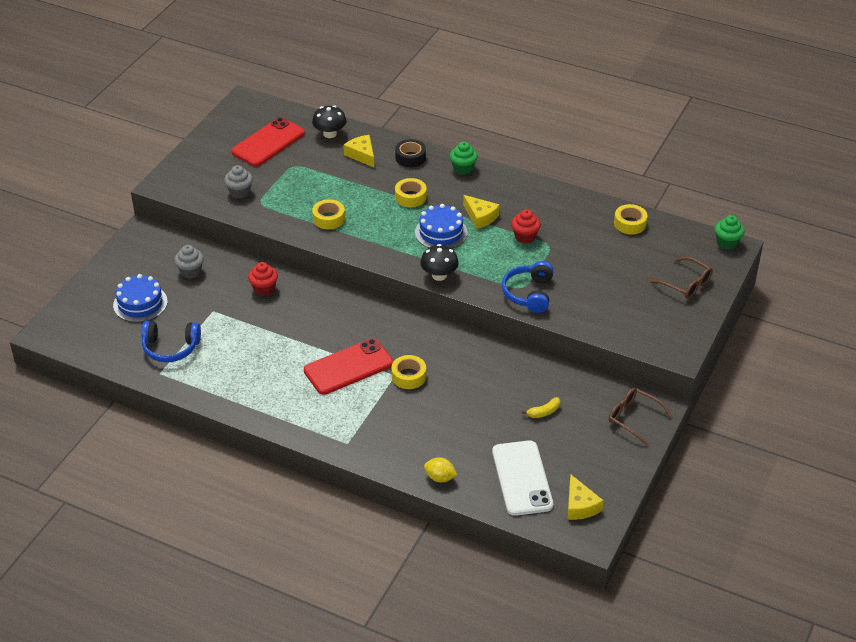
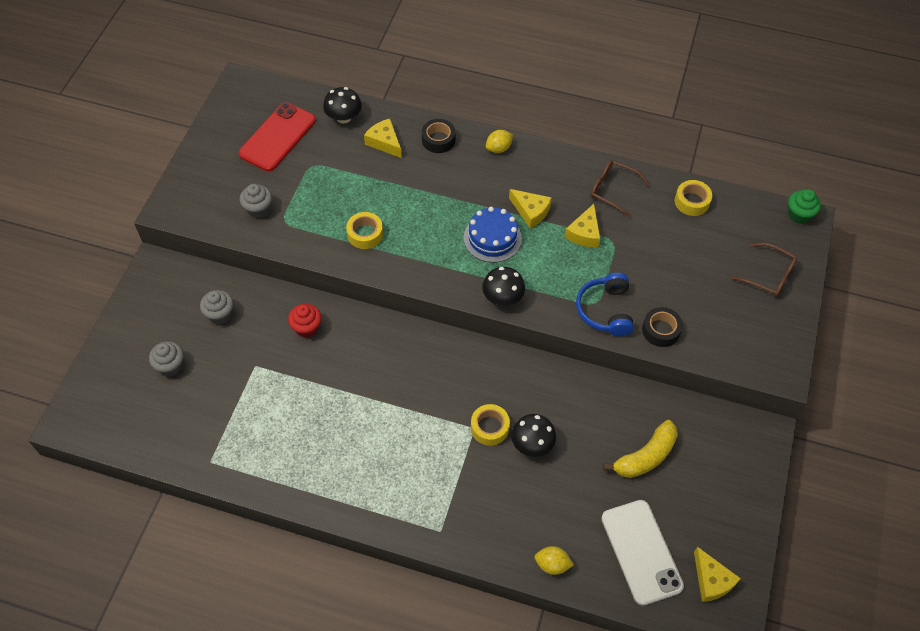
camera: 10 degrees left, 15 degrees up
(140, 303) = (170, 366): blue cake -> grey cupcake
(170, 348) = (216, 424): blue headphones -> none
(348, 367) = (421, 424): red phone -> none
(410, 197) = (449, 193): yellow tape -> none
(443, 392) = (532, 444): none -> black mushroom
(463, 169) = (498, 148): green cupcake -> yellow lemon
(525, 237) = (584, 233): red cupcake -> yellow cheese
(544, 412) = (645, 456): yellow banana -> yellow banana, size x1.90
(575, 313) = (660, 330): none -> black tape
(634, 418) = (743, 451): brown glasses -> brown glasses (613, 191)

